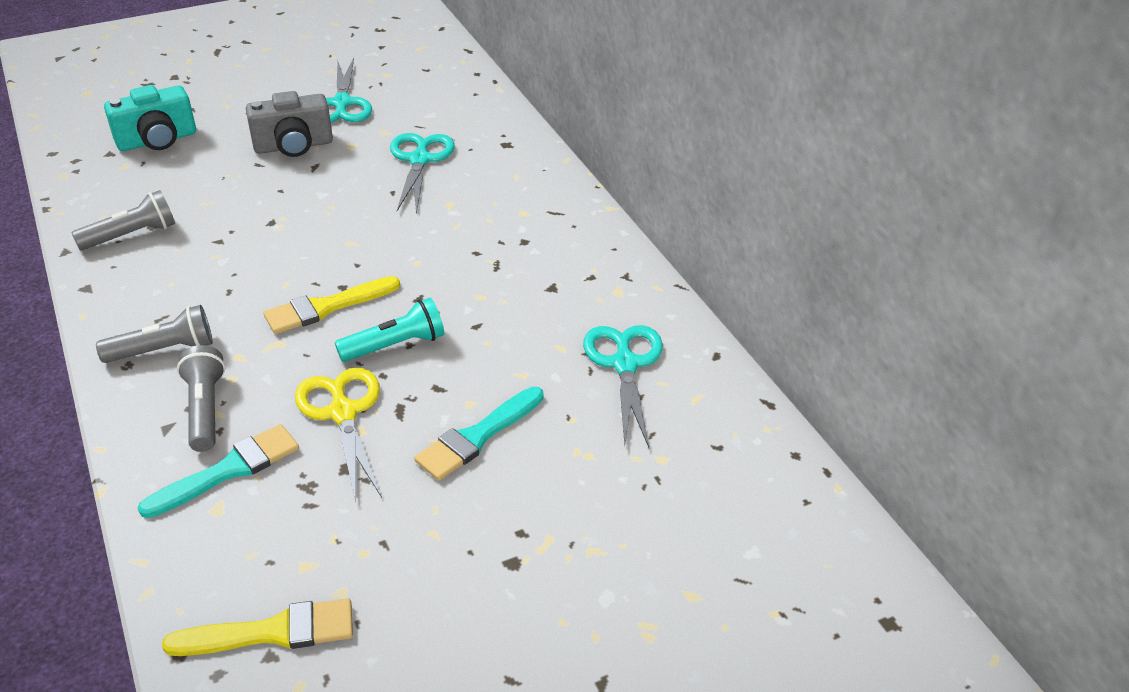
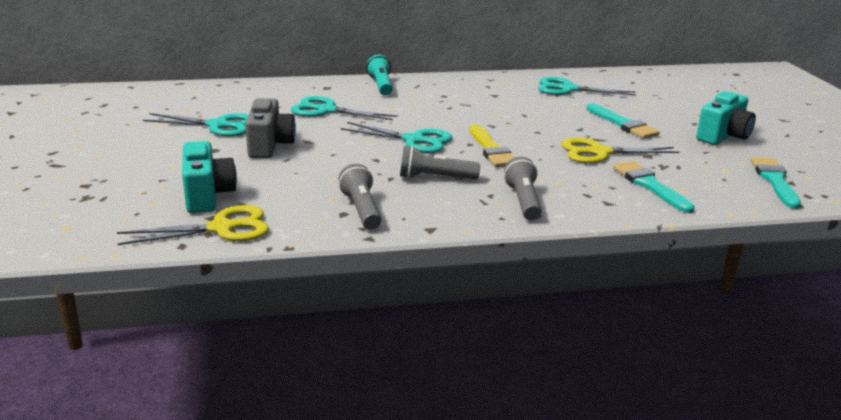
camera: 75 degrees left, 15 degrees down
(85, 164) = (221, 228): none -> yellow scissors
(205, 409) = (591, 190): grey flashlight -> grey flashlight (435, 178)
(272, 632) = (774, 181): yellow brush -> turquoise brush
(340, 240) = (414, 140): none -> turquoise scissors
(395, 345) = (538, 135): turquoise flashlight -> turquoise flashlight (381, 85)
(466, 572) = (723, 136): none -> turquoise camera

